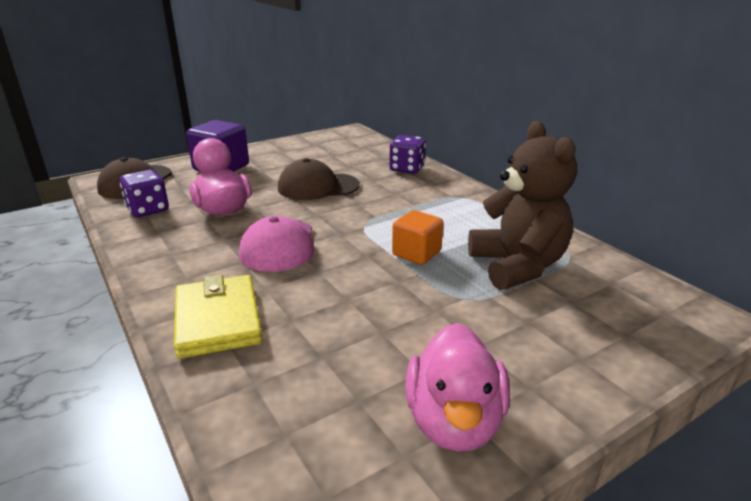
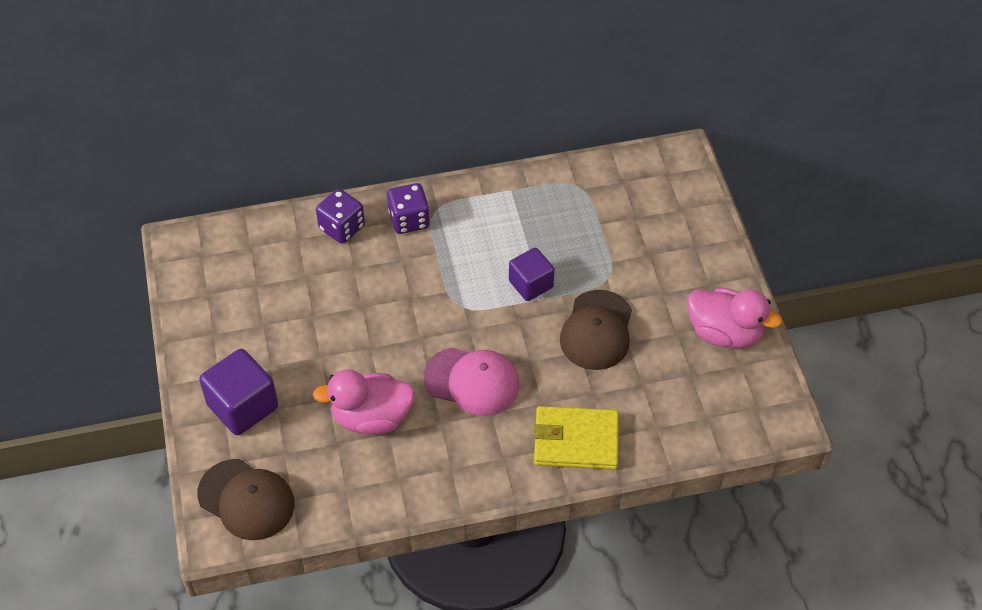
camera: 70 degrees left, 25 degrees up
(148, 209) = (338, 487): purple dice -> purple dice (409, 220)
(318, 187) = (351, 321): brown cap -> brown cap (597, 330)
(416, 253) = (531, 284): orange cube -> purple cube
(517, 266) = (578, 226): brown teddy bear -> none

